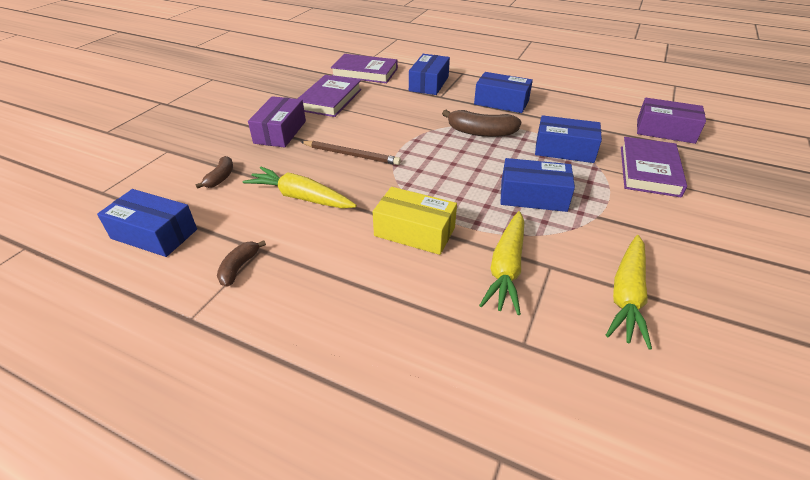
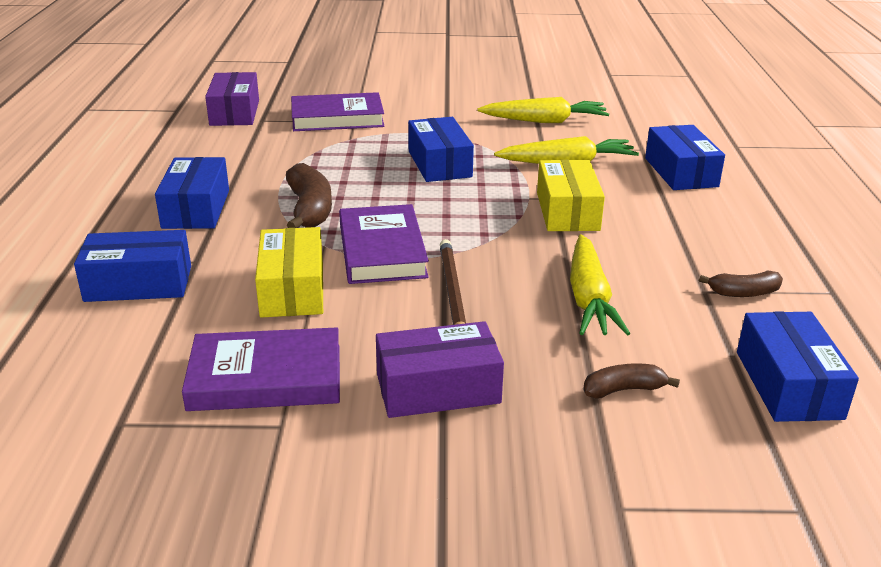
camera: 115 degrees left, 10 degrees down
(365, 72) = (95, 376): purple book -> purple book (382, 250)
(393, 114) = (292, 289): none -> yellow box
(564, 150) = (321, 157): blue box -> blue box (680, 172)

